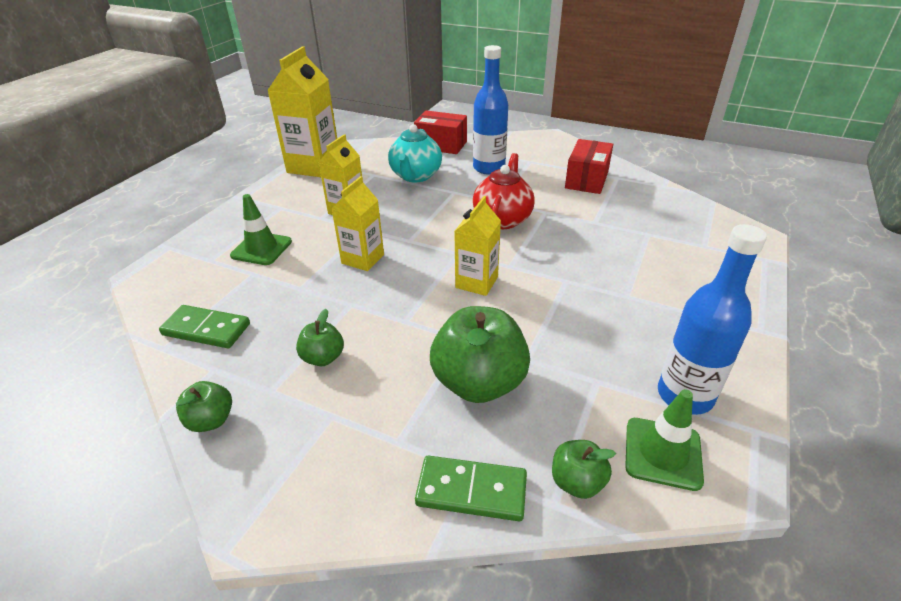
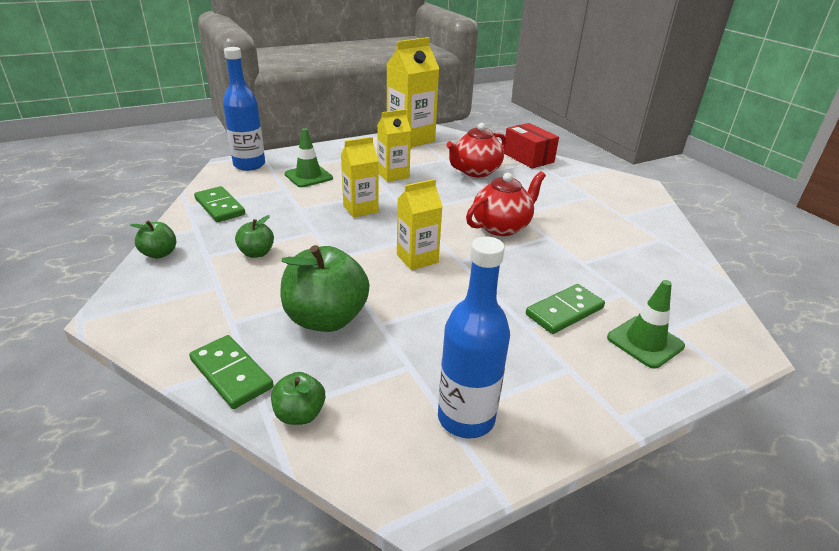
camera: 35 degrees right, 5 degrees down
(415, 176) = (475, 172): turquoise teapot -> red teapot
(489, 168) = (545, 187): blue bottle -> blue bottle (249, 165)
(587, 180) = (625, 229): red box -> none
(634, 269) = (564, 311): none -> green domino
(663, 453) = (386, 440): green traffic cone -> green traffic cone (645, 342)

